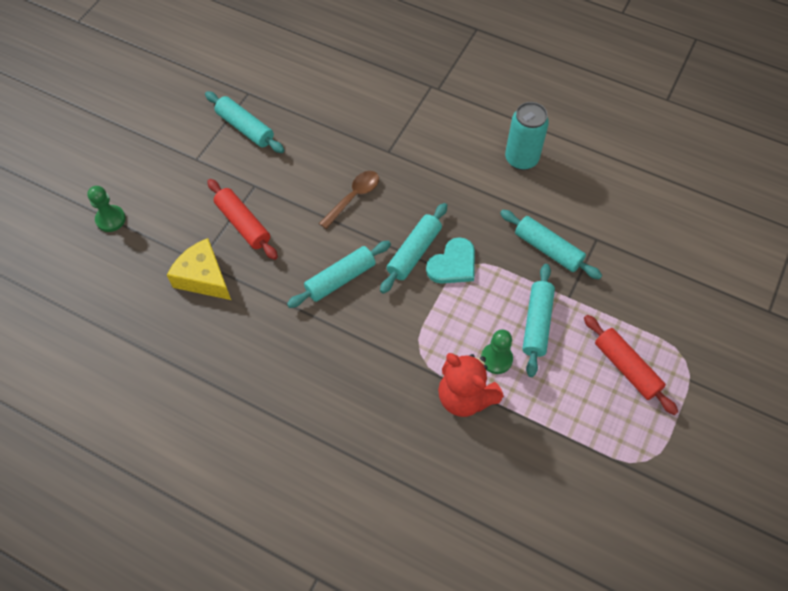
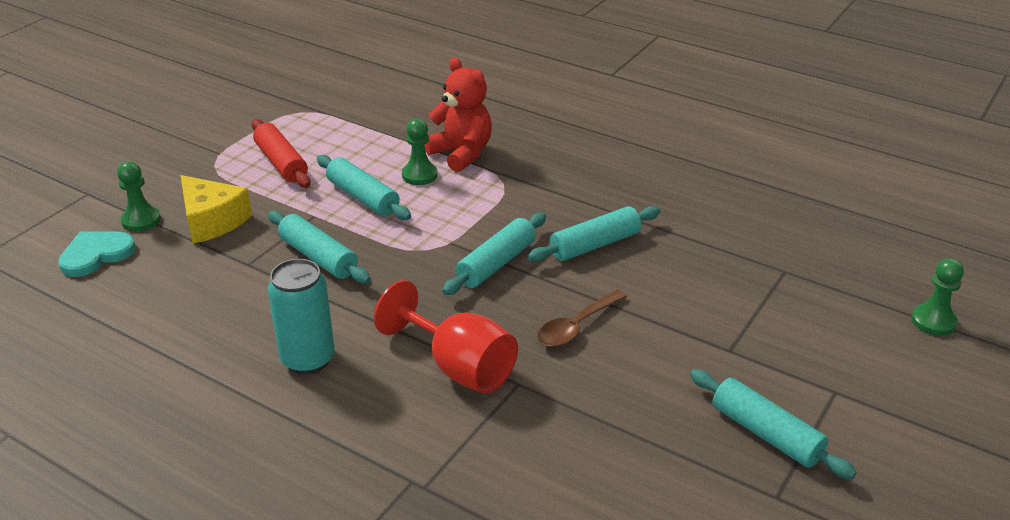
camera: 175 degrees left, 25 degrees down
(204, 277) = (773, 255): yellow cheese -> yellow cheese (212, 221)
(243, 224) = (735, 305): red rolling pin -> none
(426, 160) = (459, 367): none -> red goblet
(453, 264) = (447, 250): turquoise heart -> turquoise heart (96, 255)
(537, 323) = (363, 197): turquoise rolling pin -> turquoise rolling pin turned 60 degrees counterclockwise
(704, 280) = (141, 220): none -> green pawn

